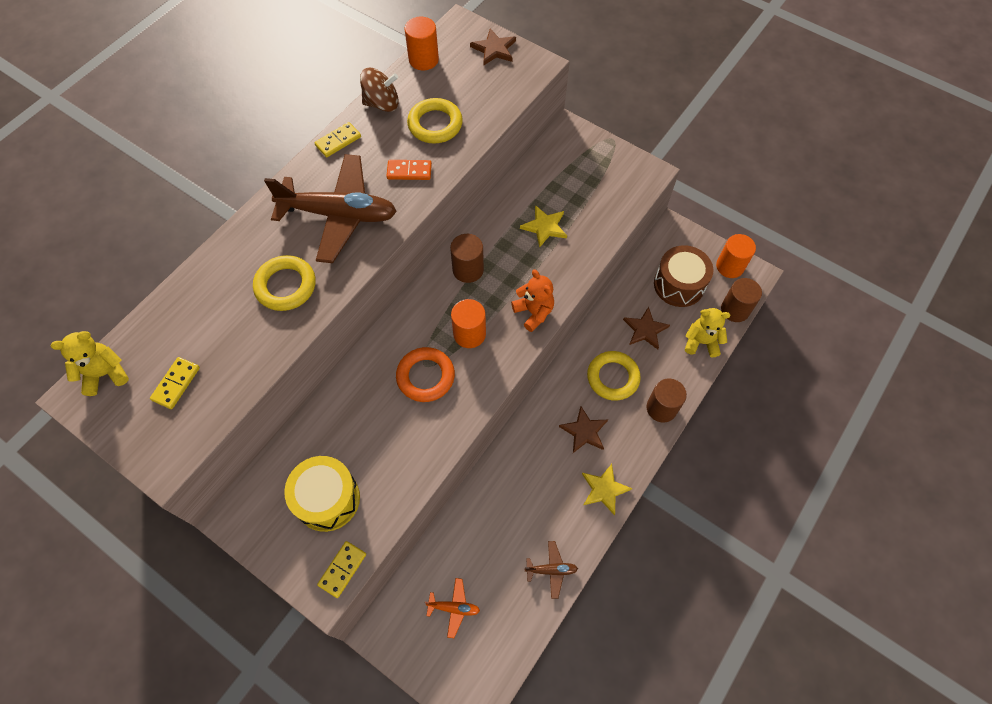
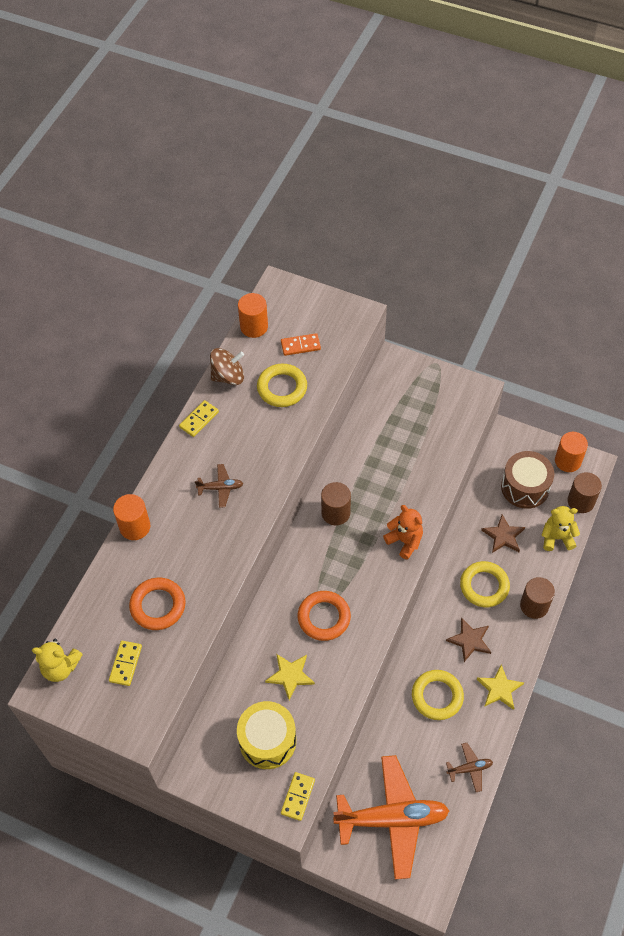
camera: 10 degrees left, 5 degrees down
(105, 374) = (60, 667): yellow teddy bear -> yellow teddy bear turned 135 degrees counterclockwise
(232, 327) = (158, 606): none -> orange ring
(286, 286) = (193, 561): yellow ring -> yellow ring (437, 696)
(339, 214) = (220, 488): brown plane -> brown plane, size x0.42
(409, 171) = (271, 436): orange domino -> orange domino (300, 346)
(454, 608) = (392, 819): orange plane -> orange plane, size x2.35
(469, 334) = (352, 571): orange cylinder -> orange cylinder (135, 527)
(494, 49) = (315, 305): brown star -> none
(544, 227) = (395, 460): yellow star -> yellow star (290, 675)

